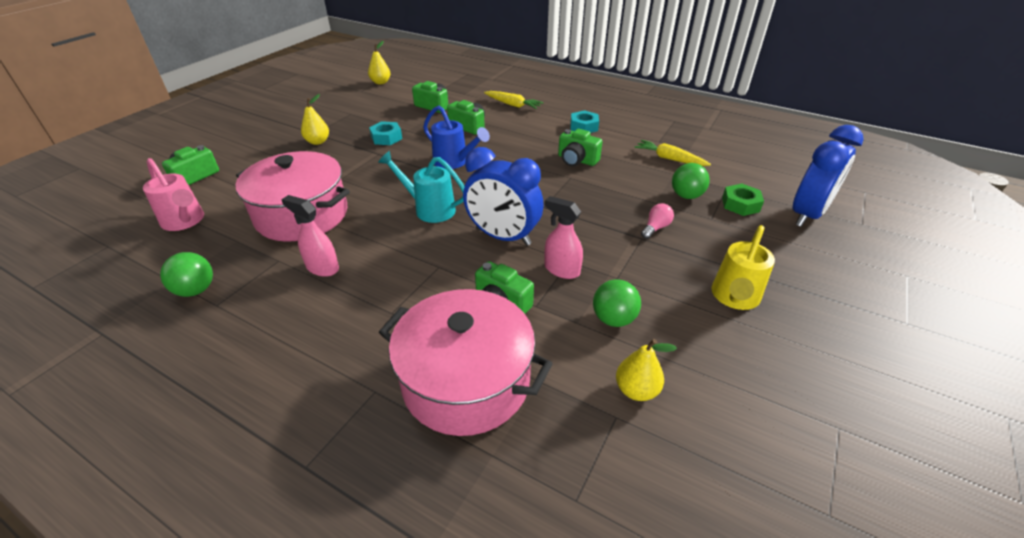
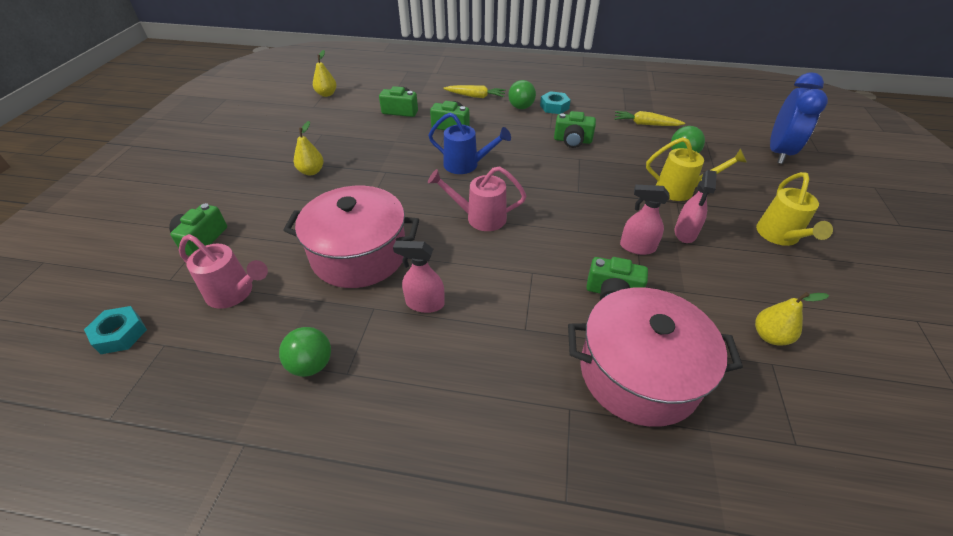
camera: 20 degrees left, 5 degrees up
(386, 138) = (380, 153): turquoise nut -> turquoise nut (120, 334)
(429, 209) = (480, 217): turquoise watering can -> pink watering can
(503, 237) = (566, 229): blue clock -> none
(613, 319) = (709, 280): green ball -> green ball (521, 107)
(625, 269) = (685, 233): none -> pink spray bottle
(655, 228) = (681, 190): pink light bulb -> yellow watering can
(740, 204) = (727, 154): green nut -> none

